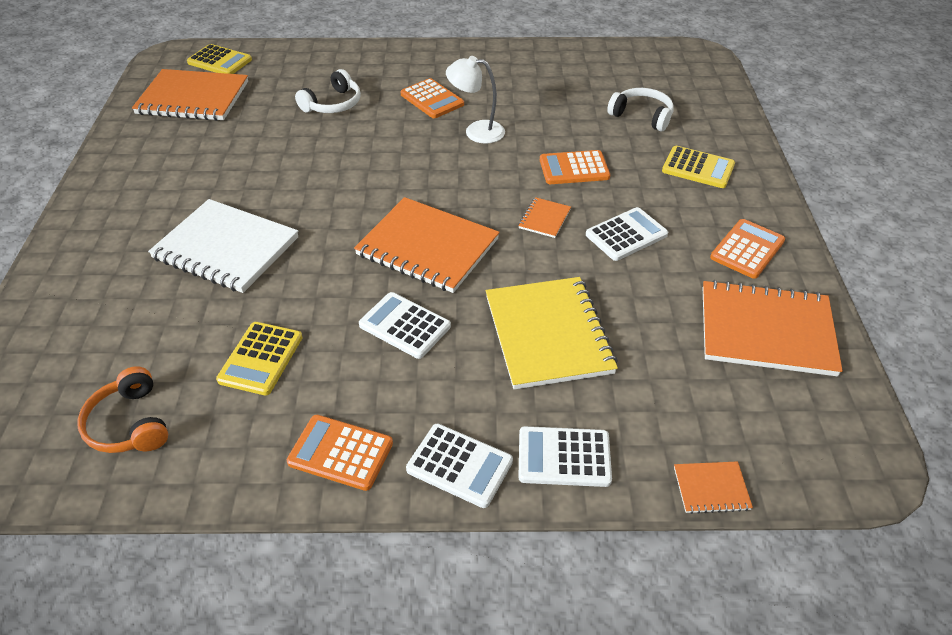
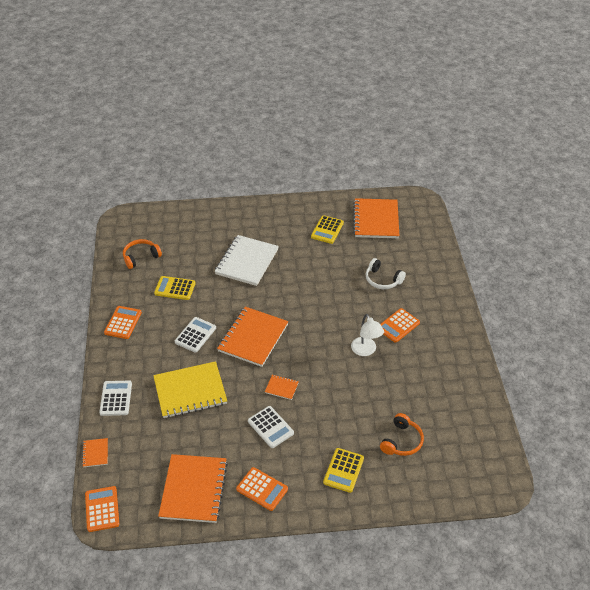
camera: 85 degrees right, 0 degrees up
(220, 61) = (419, 221): yellow calculator -> yellow calculator (327, 230)
(459, 465) = (114, 362): white calculator -> none
(476, 131) = (366, 351): white lamp -> white lamp turned 150 degrees clockwise
(574, 168) = (333, 402): orange calculator -> orange calculator (102, 509)
(642, 116) = (402, 441): white headphones -> orange headphones

